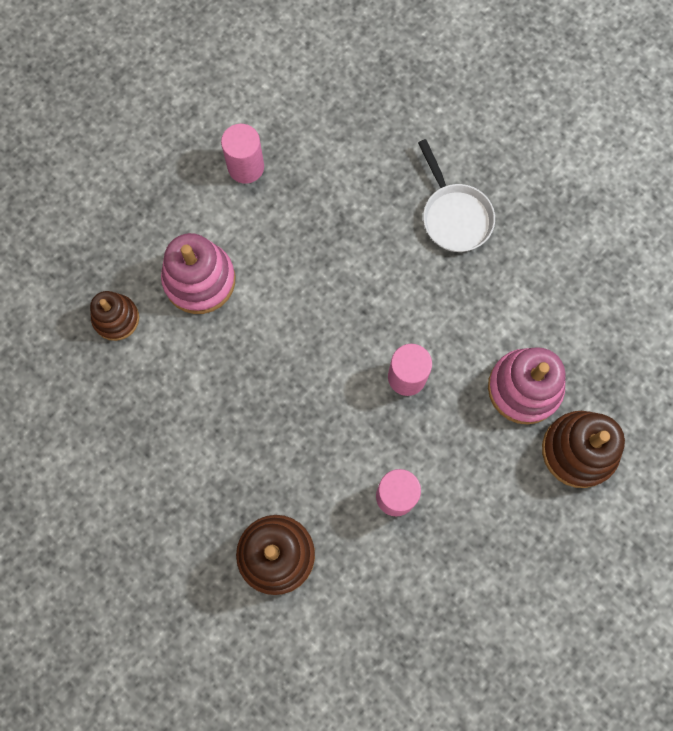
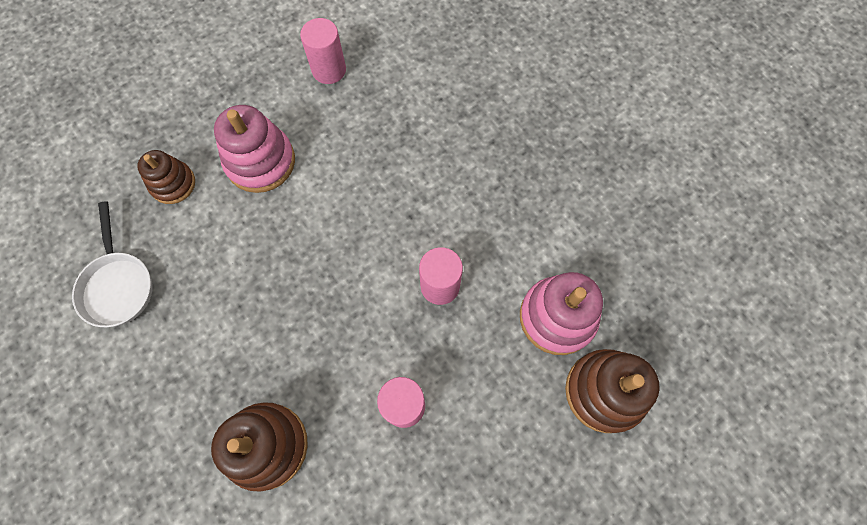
camera: 10 degrees right, 5 degrees down
(454, 216) = (515, 142): white pan -> white pan (118, 285)

